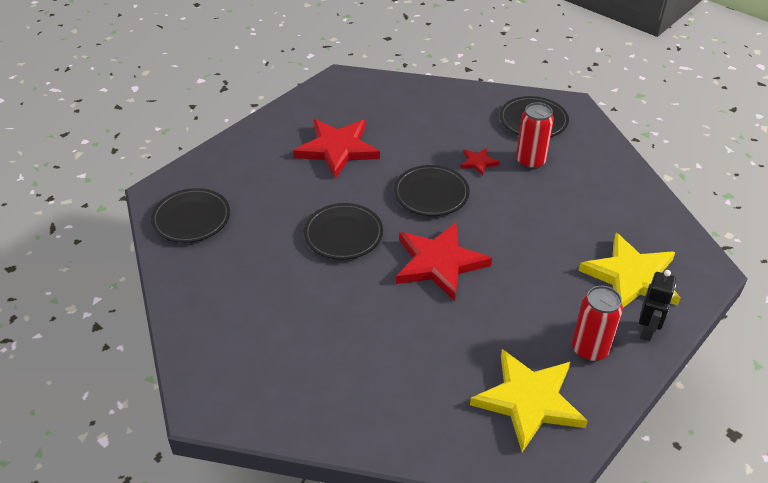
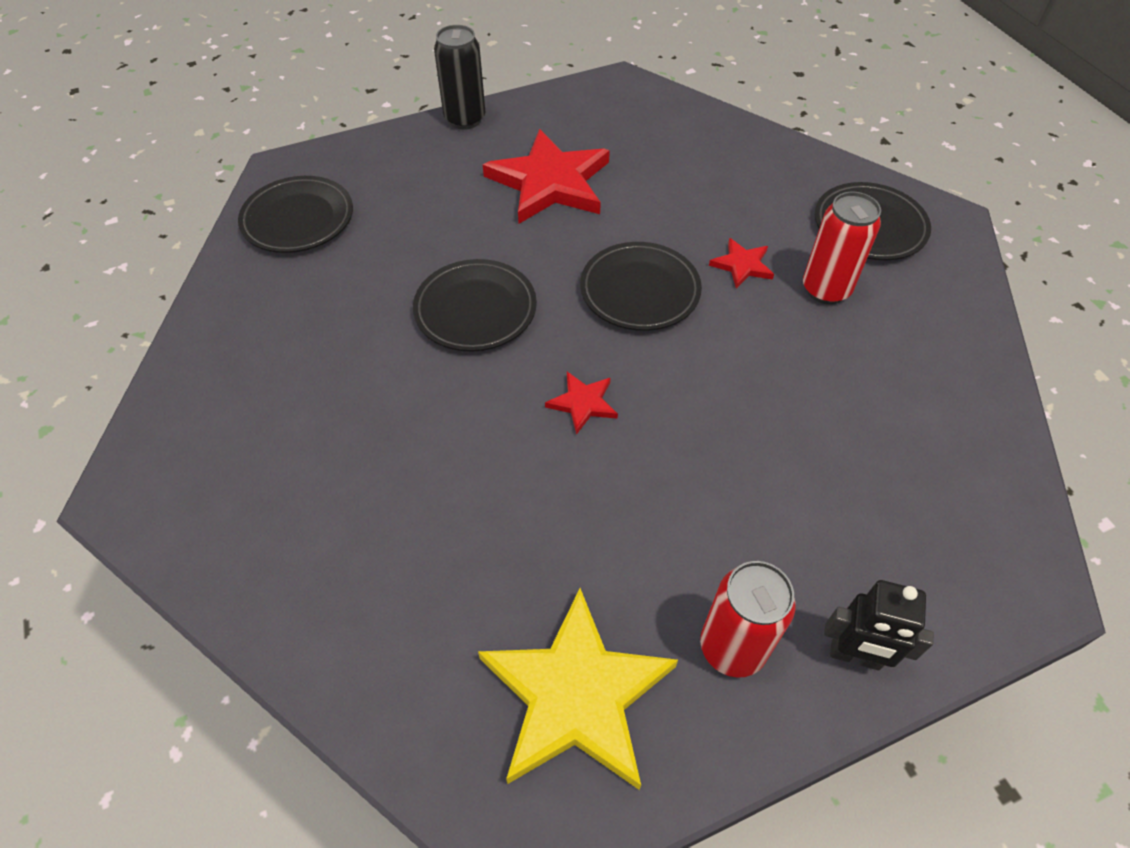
camera: 25 degrees right, 10 degrees up
(256, 127) = (465, 119): none -> black can
(439, 263) = (583, 403): red star -> red star, size x0.46
(631, 276) = (883, 545): yellow star -> none
(647, 330) = (855, 656): black robot -> black robot turned 60 degrees clockwise

